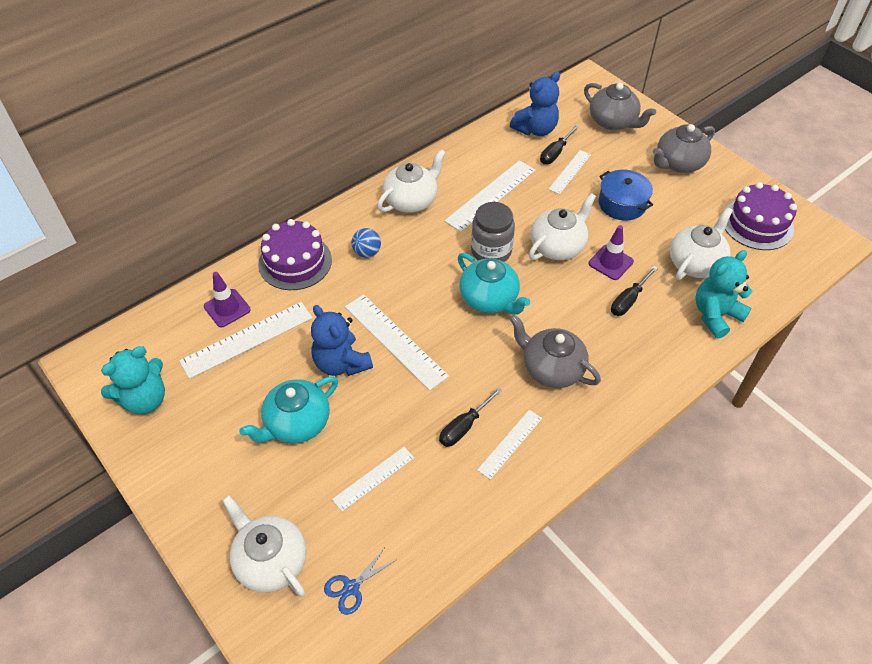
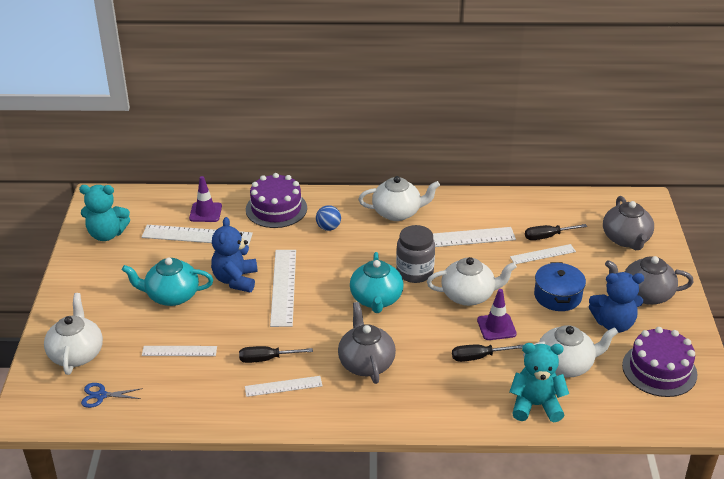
camera: 40 degrees right, 15 degrees down
(535, 129) = (552, 214): blue teddy bear -> blue teddy bear (613, 324)

